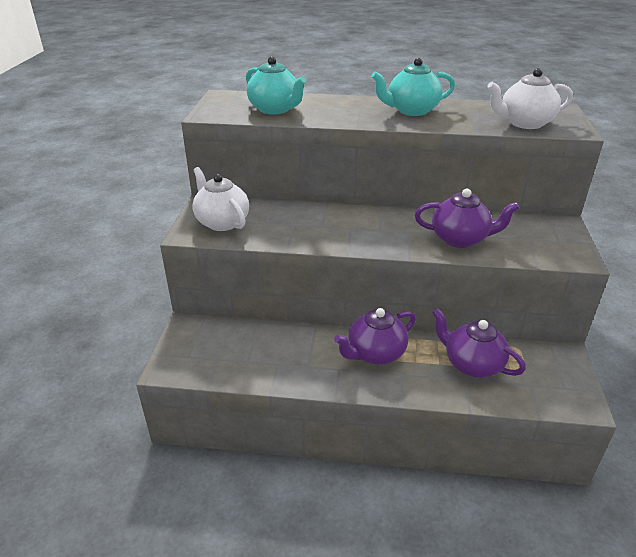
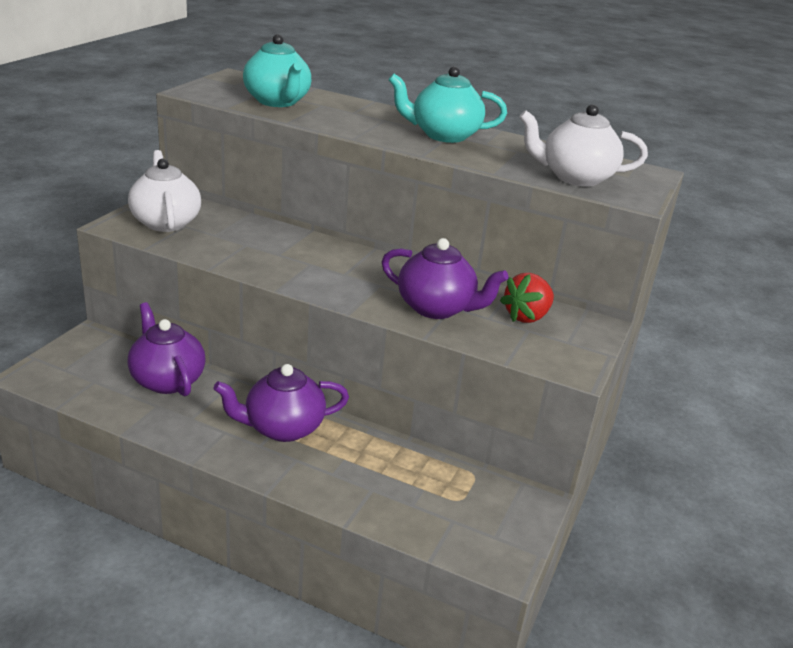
camera: 15 degrees right, 5 degrees down
(472, 364) = (395, 474): purple teapot -> purple teapot (167, 380)
(519, 229) = (527, 317): none -> red strawberry

